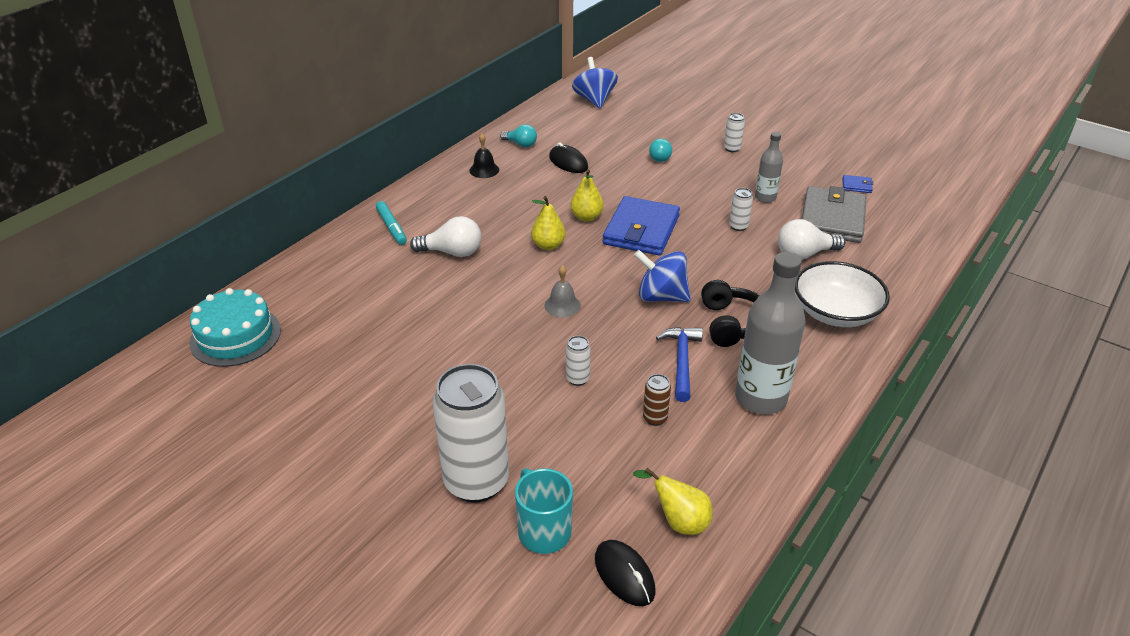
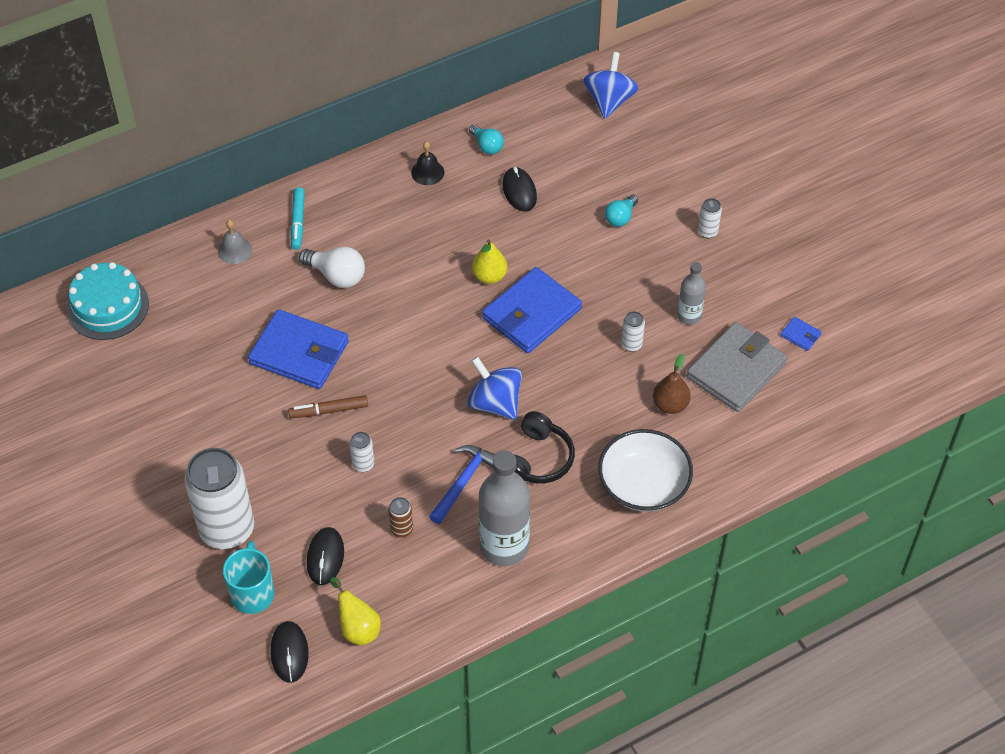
camera: 25 degrees right, 15 degrees up
(454, 315) = (299, 353): none -> blue wallet
(514, 348) = (329, 411): none -> brown marker
(548, 245) = (430, 300): yellow pear -> none
(562, 305) = (399, 378): grey bell -> grey bell (235, 250)
(597, 469) = (325, 557): none -> black mouse
(804, 254) = (670, 405): white light bulb -> brown pear

